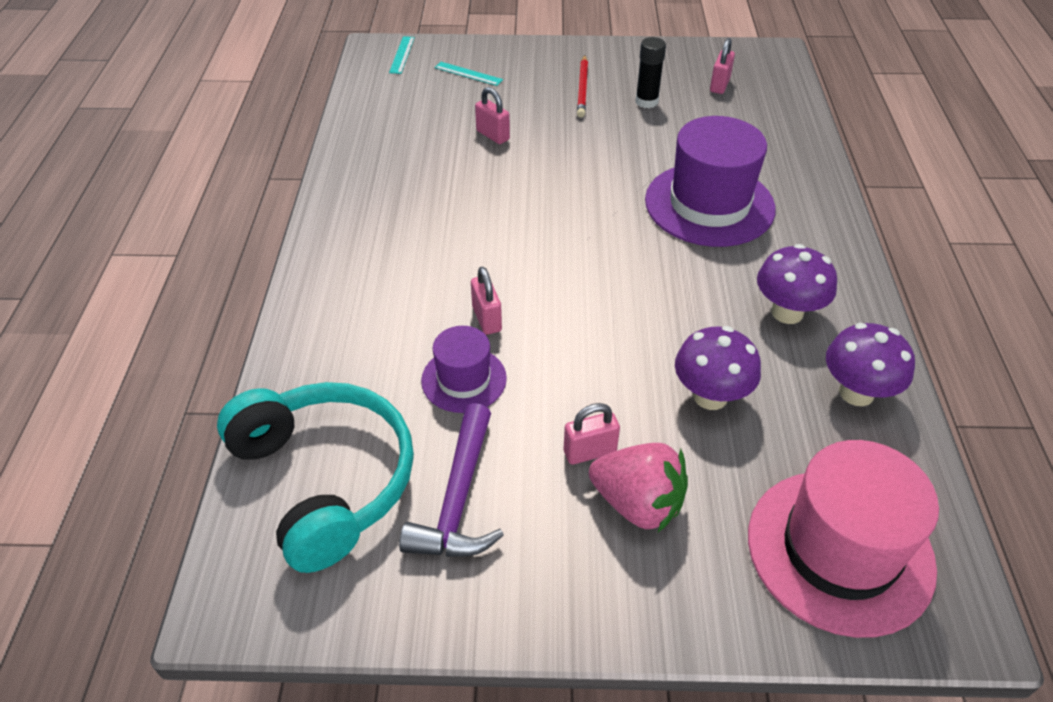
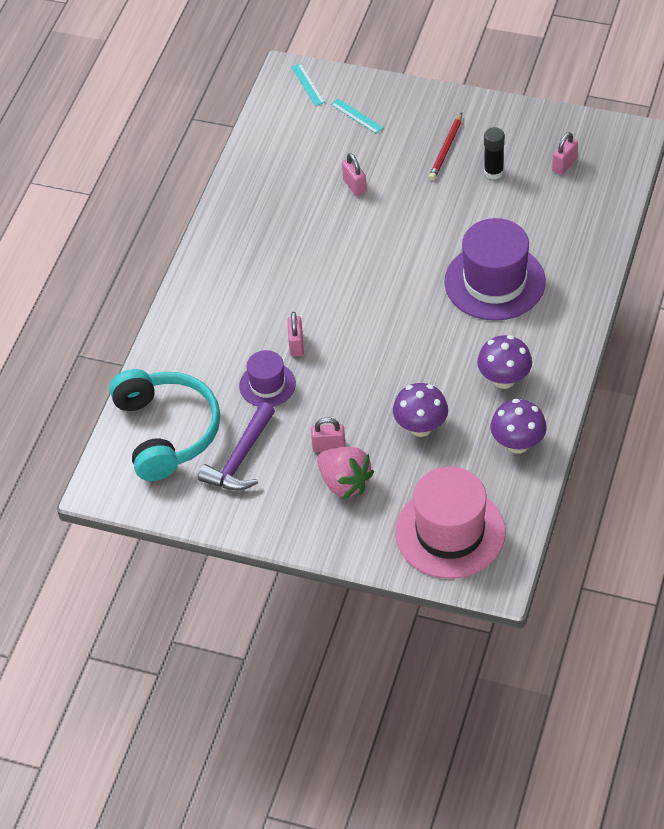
camera: 20 degrees right, 5 degrees up
(402, 55) = (308, 84): turquoise ruler -> turquoise ruler turned 45 degrees counterclockwise

